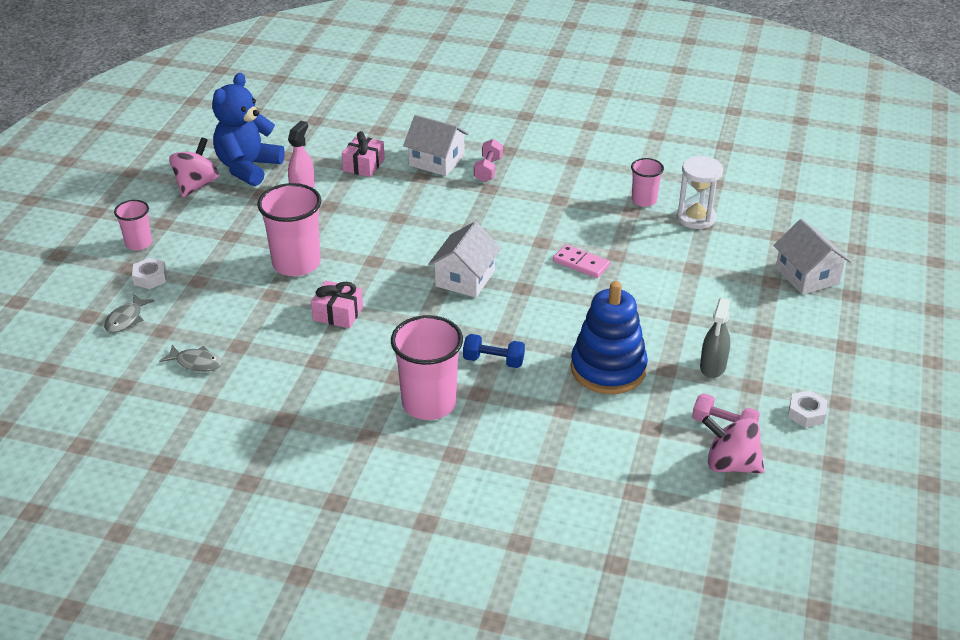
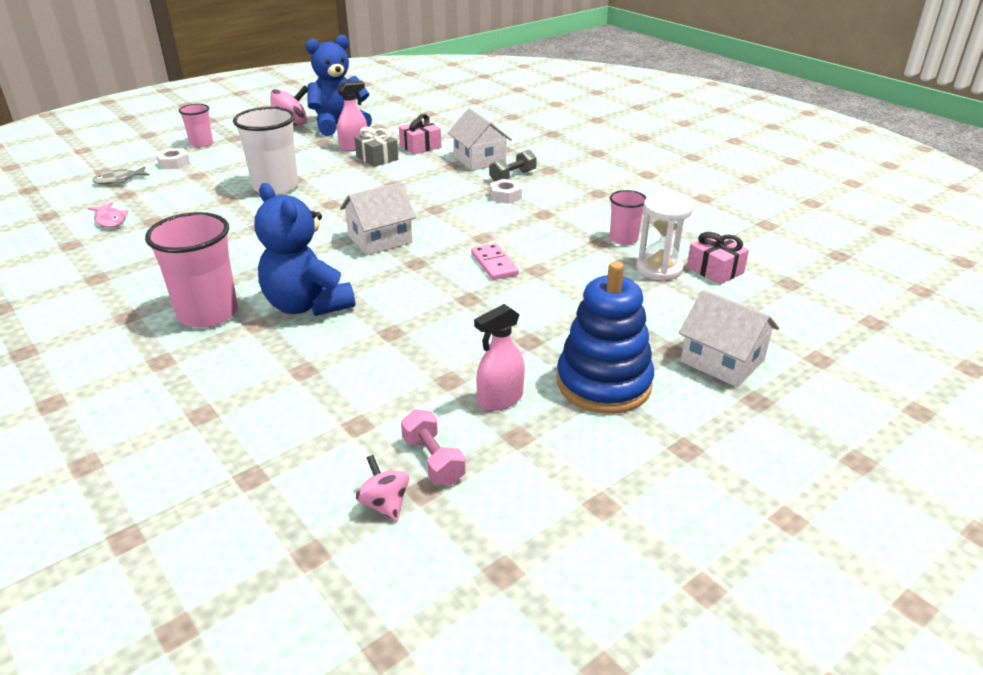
camera: 35 degrees right, 5 degrees down
(196, 363) = (110, 220): grey fish -> pink fish
(296, 263) = (275, 187): pink cup -> white cup
(338, 313) = (249, 227): pink gift -> pink gift (715, 270)
(342, 194) = (377, 158): none -> grey gift
(488, 169) = (512, 176): pink dumbbell -> grey dumbbell
(493, 361) = (307, 305): blue dumbbell -> blue teddy bear
(608, 369) = (394, 355): blue stacking toy -> blue stacking toy (603, 383)
(713, 367) = (500, 399): grey spray bottle -> pink spray bottle
(731, 464) = (384, 504): pink spinning top -> pink spinning top, size x0.61
(806, 413) = (543, 496): white nut -> white nut (505, 196)
(807, 276) = (722, 361): white house -> white house turned 60 degrees counterclockwise

